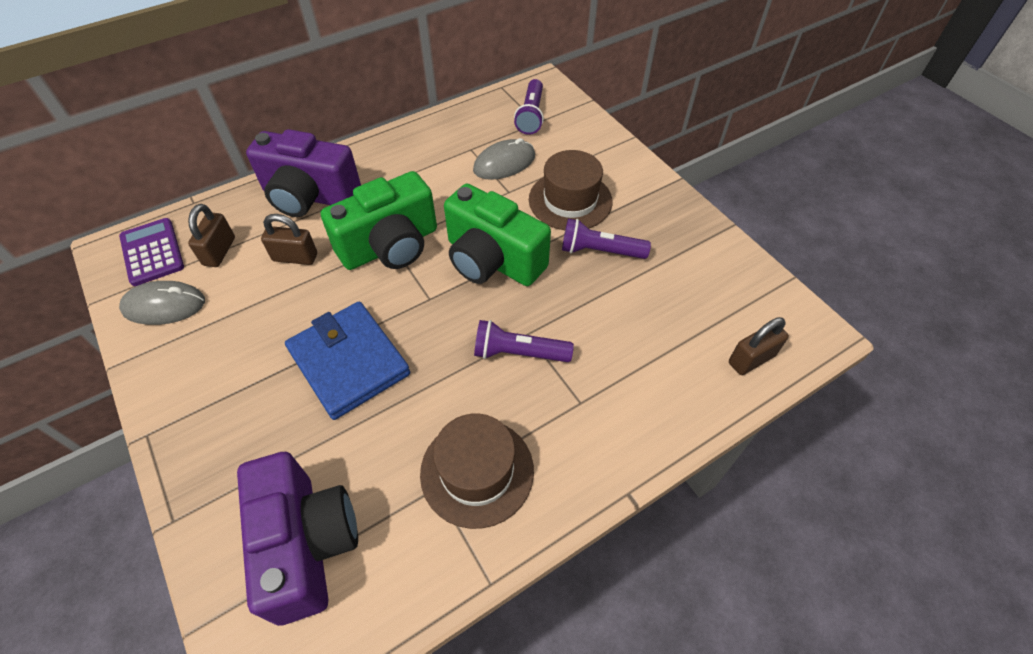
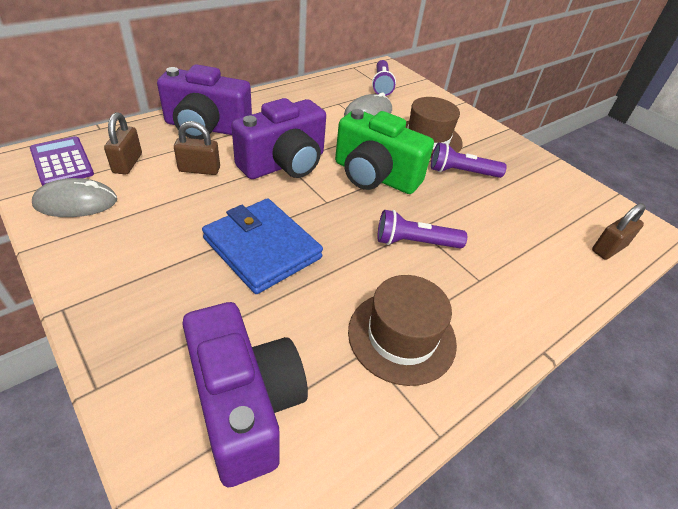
camera: 10 degrees left, 10 degrees down
(390, 246) = (284, 164): green camera -> purple camera

